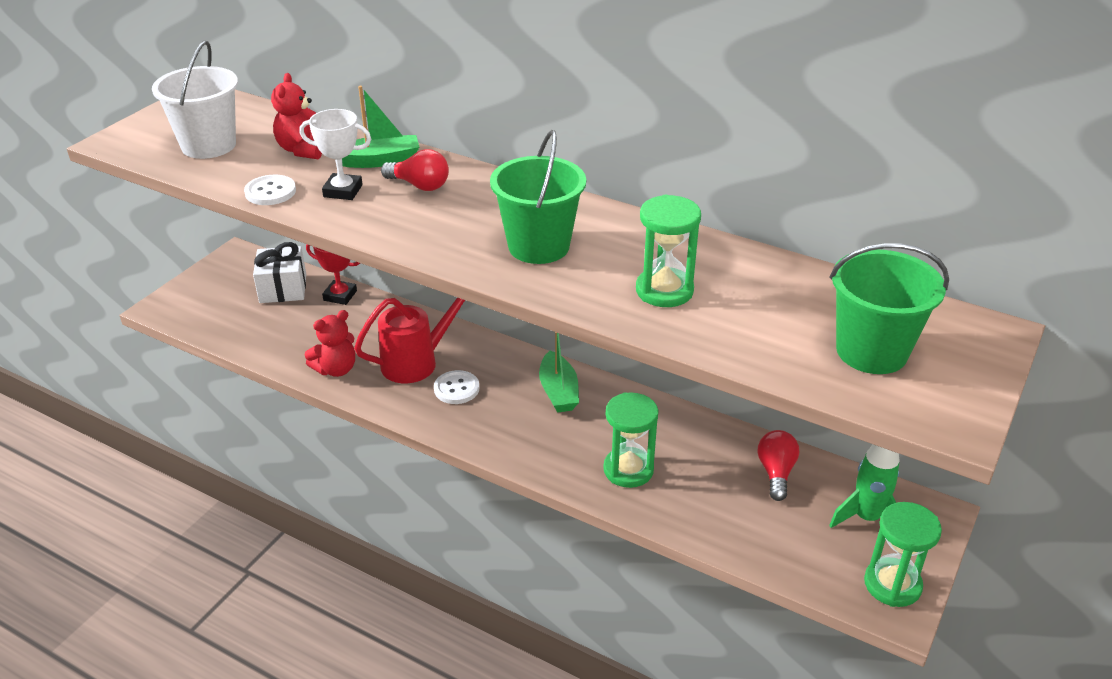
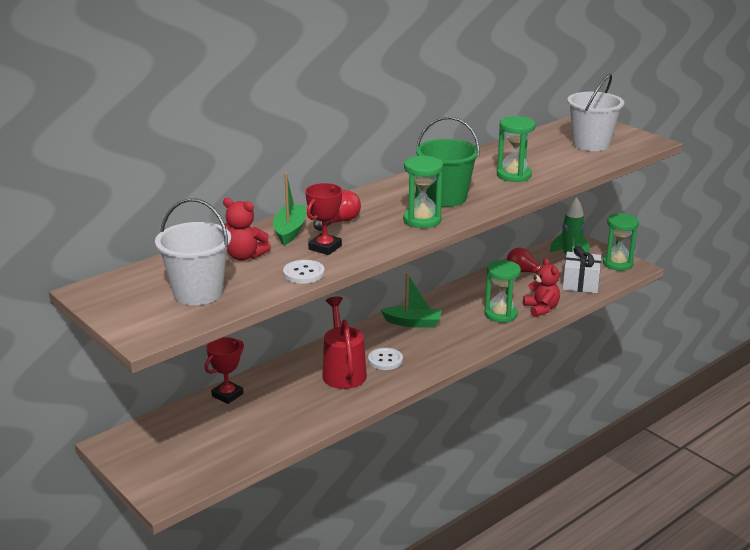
camera: 70 degrees left, 10 degrees down
(283, 288) = (192, 423): white gift -> white gift (580, 283)
(336, 369) = (327, 408): red teddy bear -> red teddy bear (541, 309)
(343, 191) = (325, 247): white trophy -> red trophy
(454, 241) = (422, 220): none -> green hourglass
(871, 351) = (591, 144): green bucket -> white bucket

